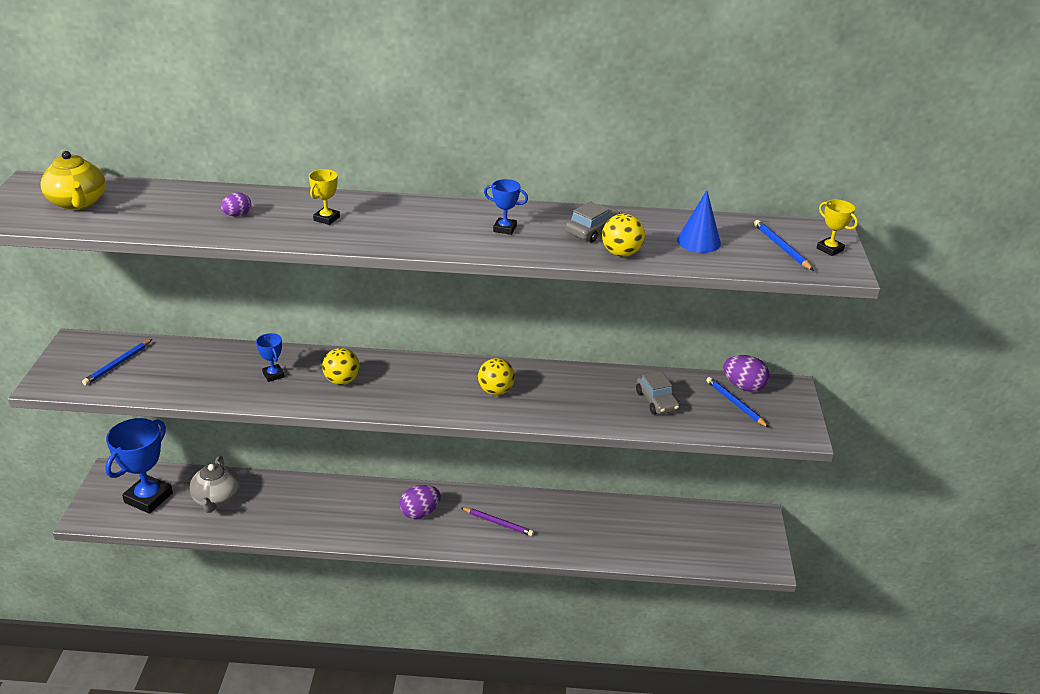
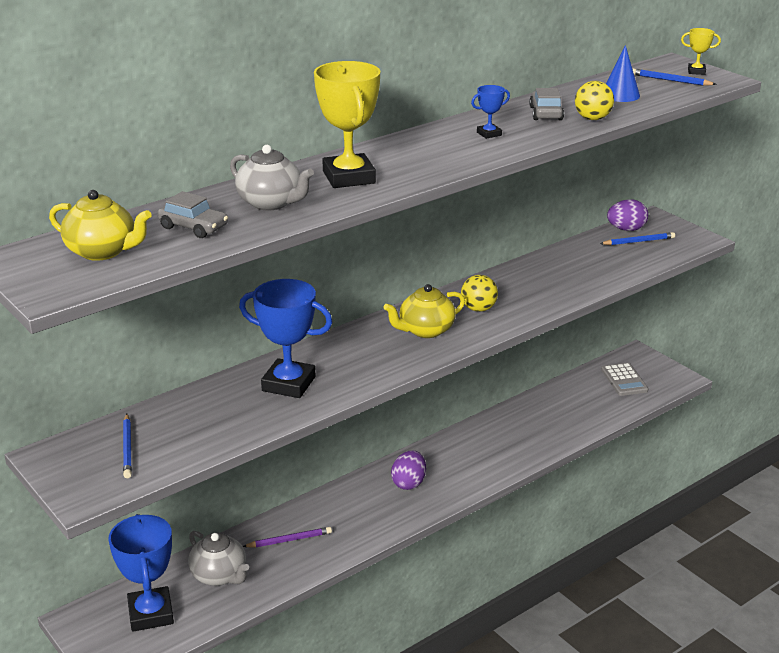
camera: 40 degrees left, 5 degrees down
(237, 215) = (271, 203): purple egg -> grey teapot
(273, 375) = (288, 384): blue trophy -> blue trophy, size x2.18
(326, 219) = (349, 177): yellow trophy -> yellow trophy, size x2.18
(342, 381) = (353, 359): yellow ball -> none
(427, 386) = (425, 330): none -> yellow teapot
(498, 523) = (477, 455): purple pencil -> purple pencil (289, 540)
(656, 401) = (591, 263): grey car -> grey car (193, 227)
(712, 534) = (624, 380): none -> grey calculator
(735, 404) = (638, 241): blue pencil -> blue pencil turned 150 degrees clockwise

